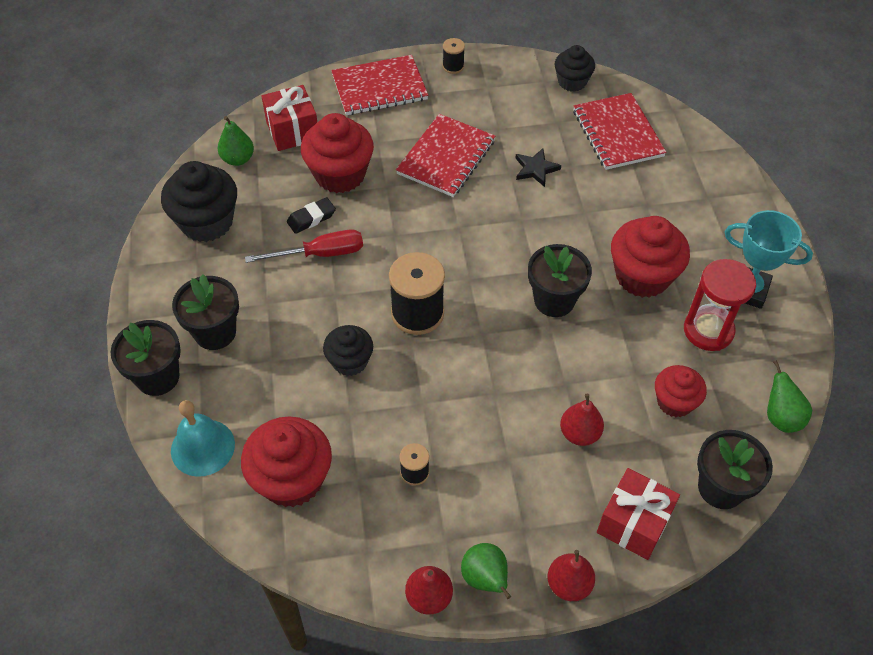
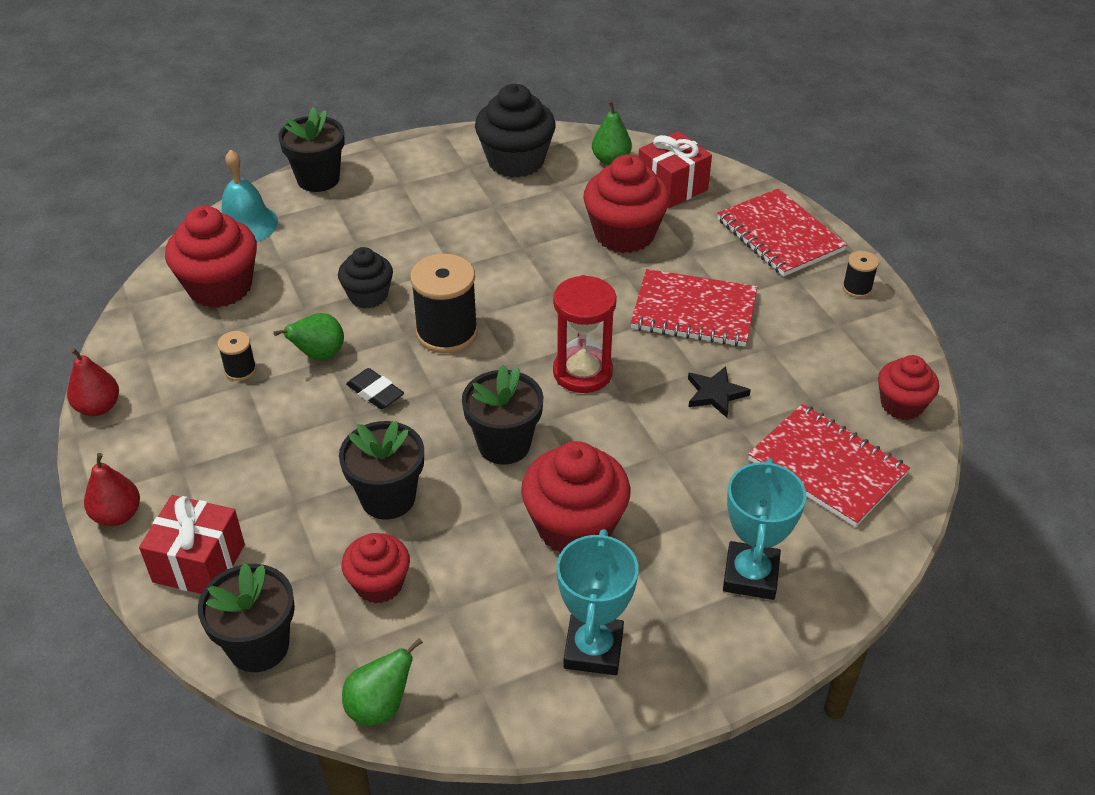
camera: 75 degrees right, 10 degrees down
(215, 332) = (379, 200): black flower pot -> black flower pot (388, 498)
(311, 218) = (551, 228): black eraser -> black eraser (375, 393)
(320, 254) = (503, 245): red screwdriver -> none
(485, 579) = (121, 446): green pear -> green pear (319, 355)
(572, 82) = (901, 405): black cupcake -> red cupcake
(579, 433) = (313, 497): red pear -> none
(617, 133) = (827, 467): red notebook -> red notebook turned 75 degrees clockwise
(700, 196) = (750, 575): none -> turquoise trophy
(708, 330) = (505, 609): red hourglass -> red hourglass (582, 372)

